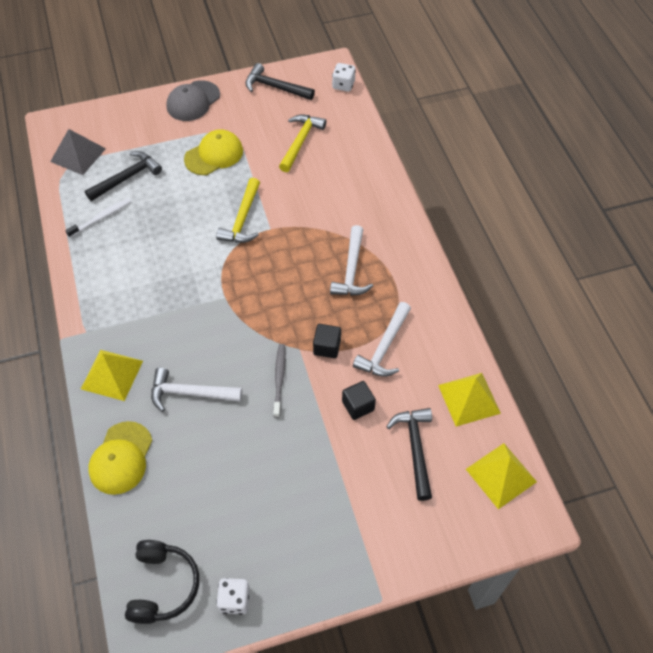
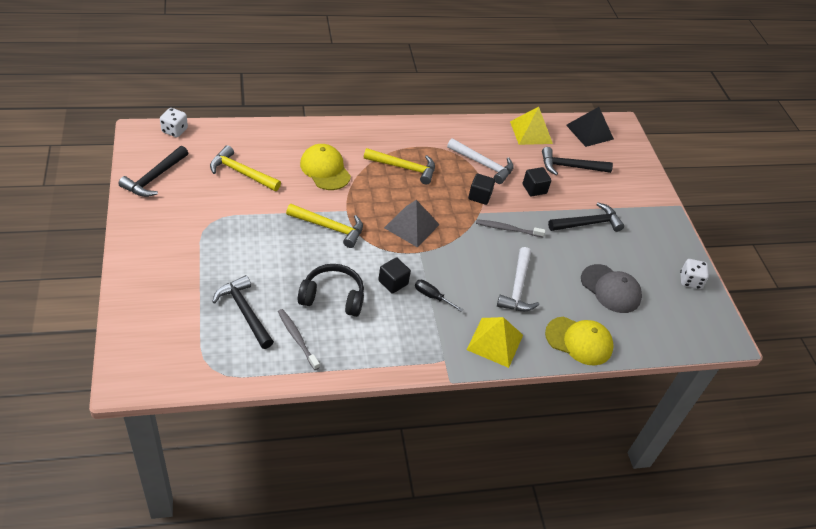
camera: 90 degrees left, 10 degrees down
(78, 155) = (192, 355): grey pyramid -> grey pyramid (411, 226)
(101, 217) = (297, 338): white toothbrush -> grey toothbrush
(163, 586) = (685, 322): black headphones -> black headphones (332, 297)
(165, 314) = (432, 296): none -> black screwdriver
(178, 279) = (393, 282): none -> black cube
(193, 101) = (146, 244): grey cap -> grey cap (610, 289)
(214, 155) = (236, 237): yellow cap -> yellow cap (325, 169)
(312, 470) = (588, 223): none -> black hammer
(351, 270) = (404, 168): white hammer -> yellow hammer
(501, 475) = (589, 132): yellow pyramid -> black pyramid

